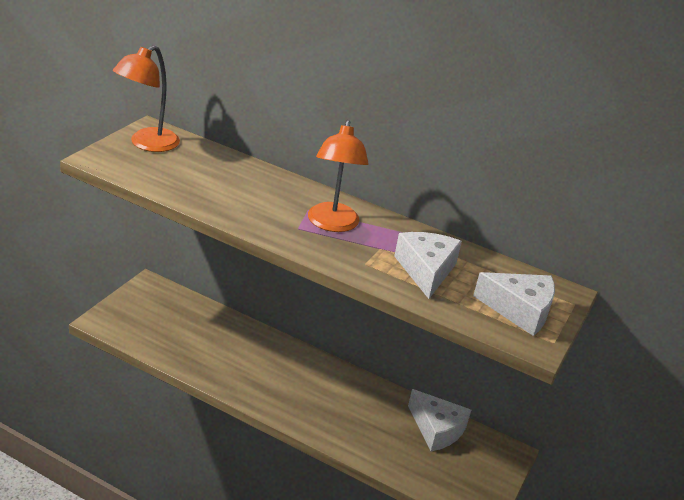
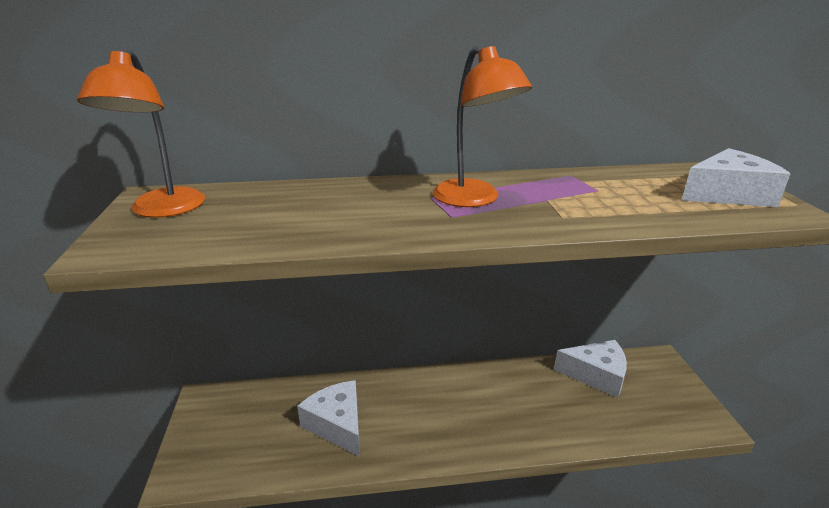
camera: 30 degrees left, 5 degrees down
(426, 270) = (613, 199): white cheese -> white cheese (337, 424)

